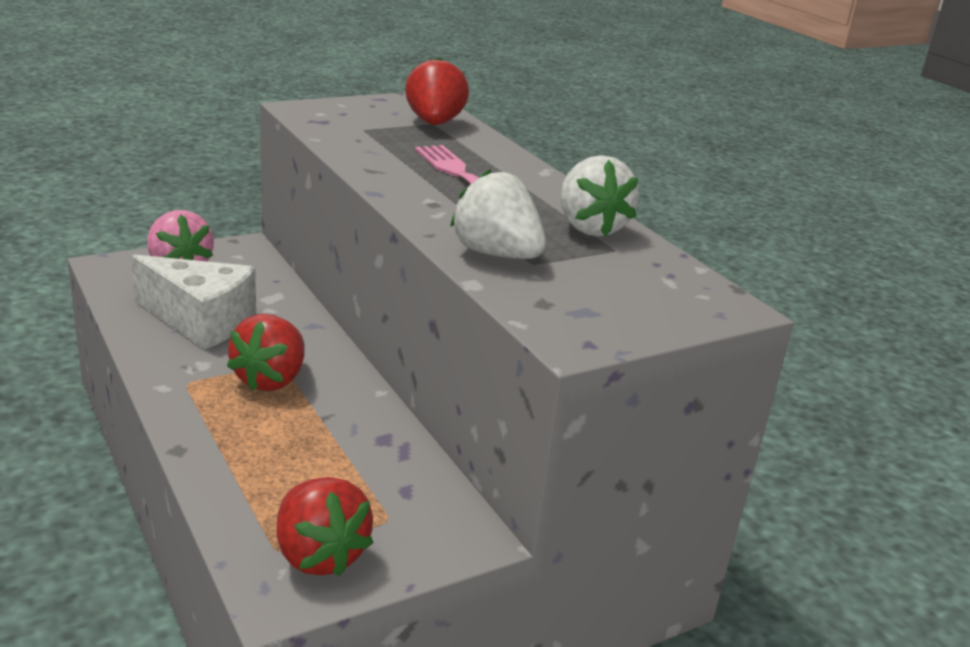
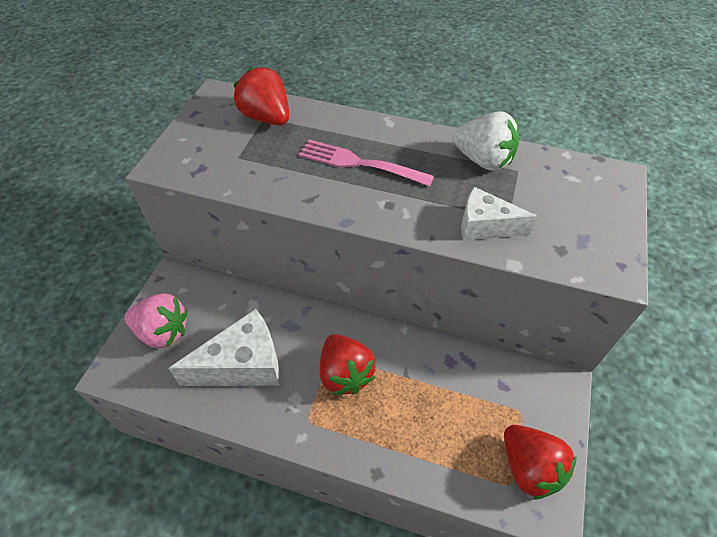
camera: 40 degrees left, 25 degrees up
(319, 555) = (529, 467): red strawberry -> red strawberry turned 45 degrees clockwise
(496, 254) = (485, 226): white strawberry -> white cheese

